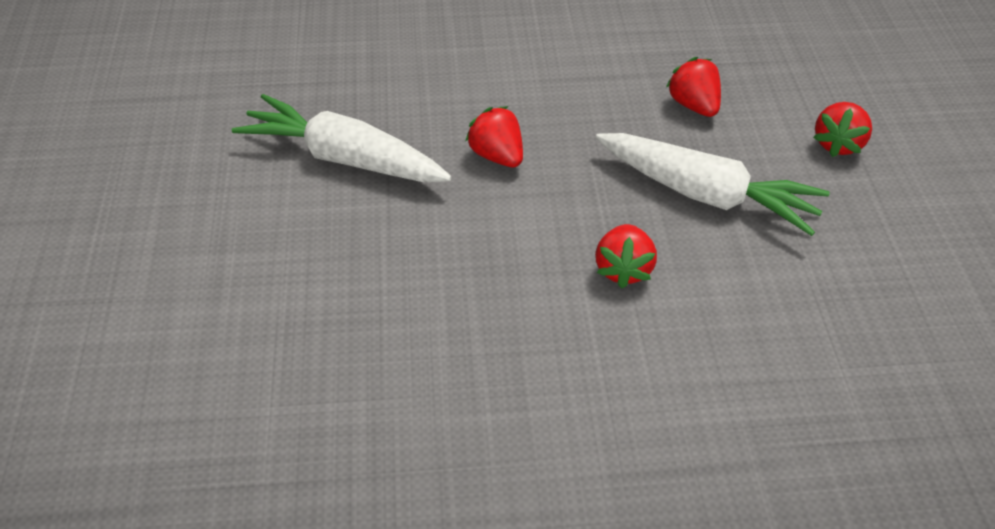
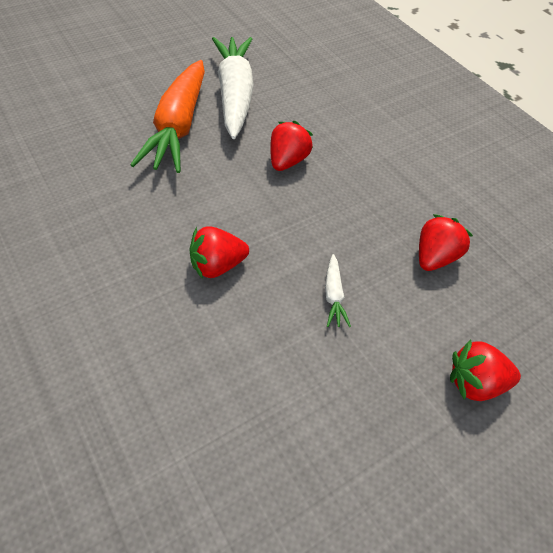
camera: 60 degrees right, 5 degrees up
(369, 231) = (178, 126): none -> orange carrot
(706, 194) = (333, 295): white carrot -> white carrot, size x0.40

